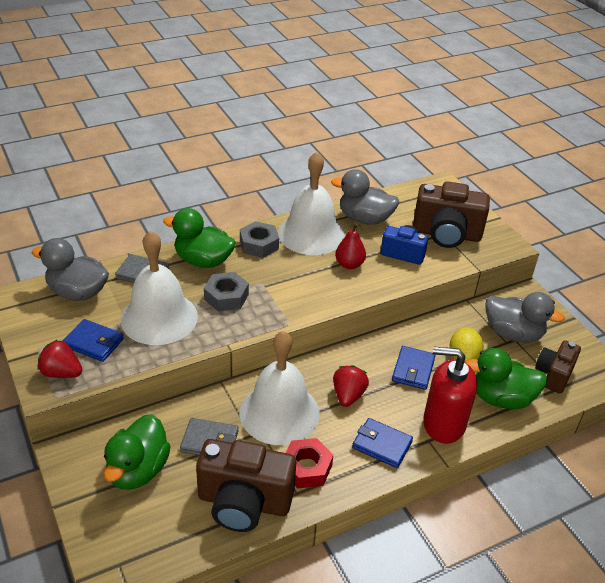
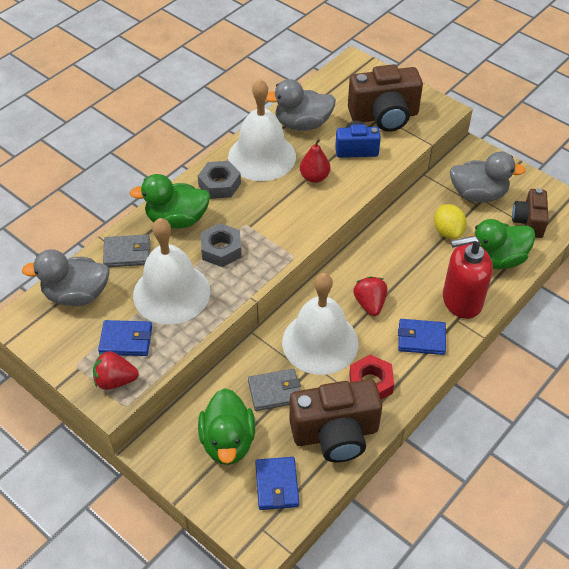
camera: 20 degrees left, 10 degrees up
(413, 370) = (412, 259): blue wallet -> blue wallet (277, 485)

